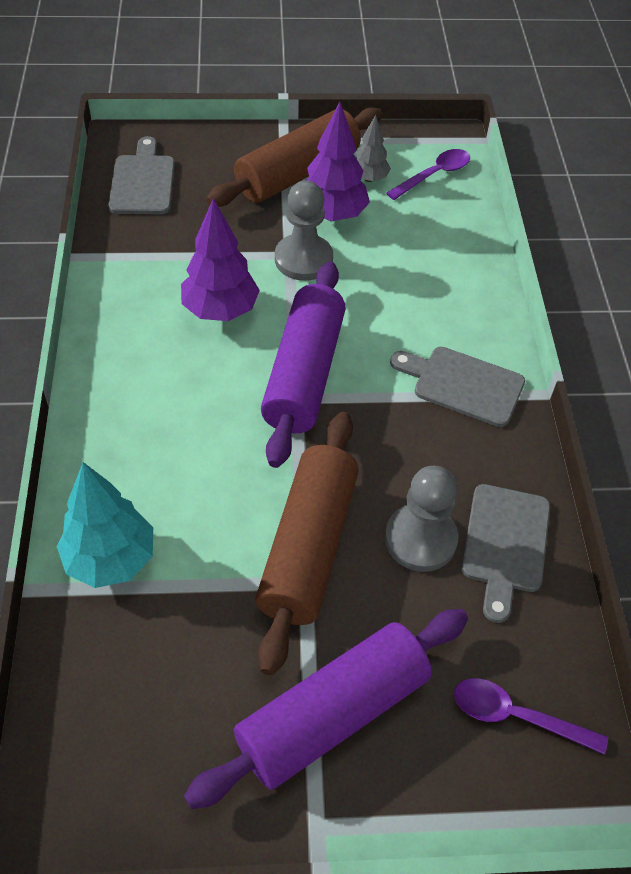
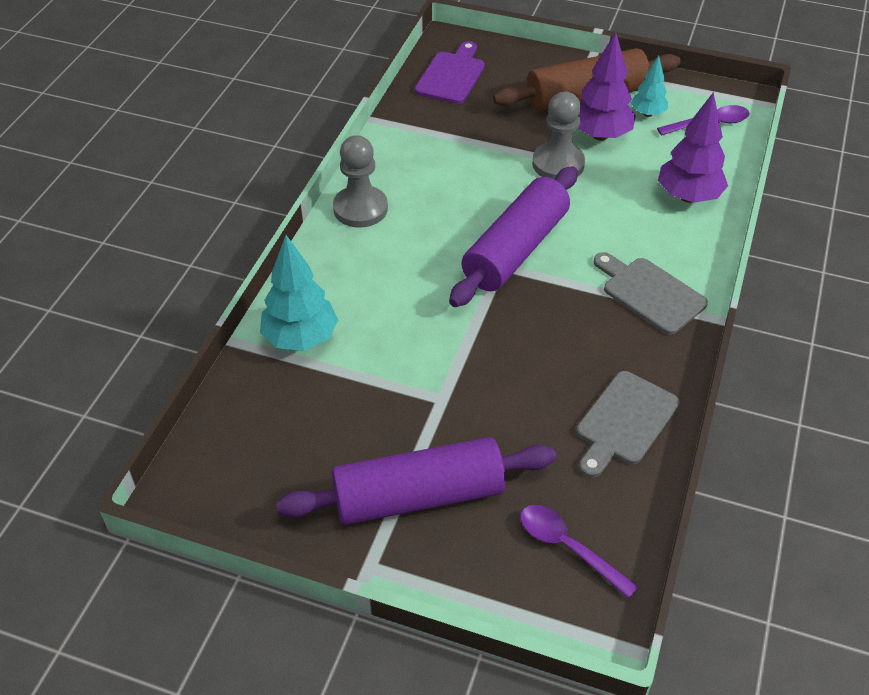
camera: 25 degrees right, 5 degrees down
(142, 182) = (451, 75): grey cutting board -> purple cutting board
(220, 310) = (469, 186): purple tree -> purple tree (688, 197)
(308, 547) = (457, 375): brown rolling pin -> none
(369, 178) = (647, 114): grey tree -> turquoise tree
(420, 539) = (552, 397): grey pawn -> grey pawn (360, 209)

